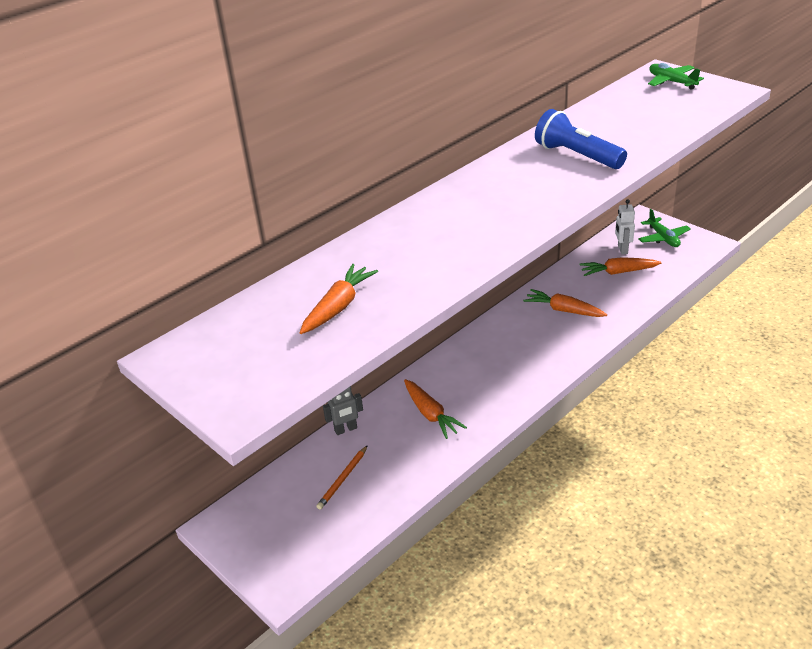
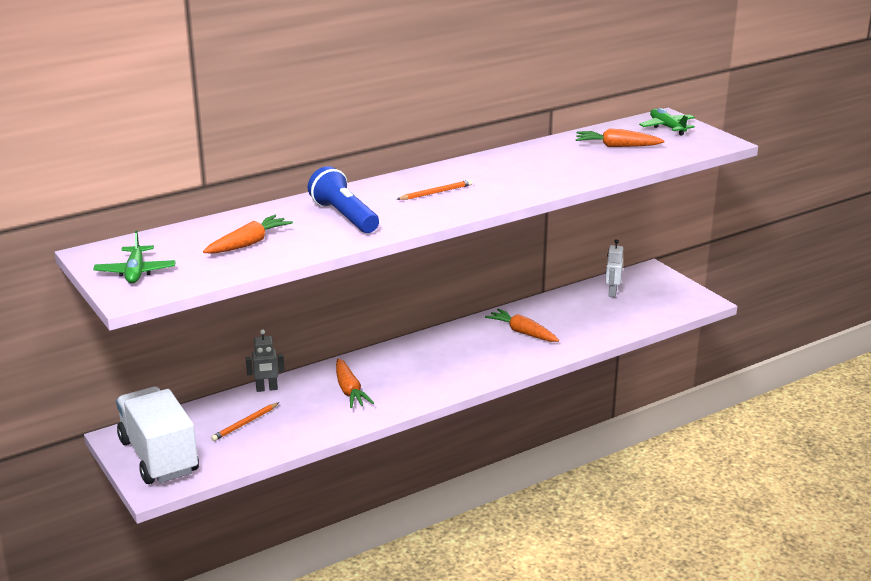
camera: 10 degrees right, 10 degrees down
(270, 543) = (158, 456): none -> white truck
(499, 200) = (436, 192): none -> orange pencil
(576, 156) = (530, 171): blue flashlight -> blue flashlight (344, 216)
(618, 272) = (596, 311): orange carrot -> orange carrot (617, 146)
(663, 238) = (659, 290): green plane -> green plane (135, 272)

